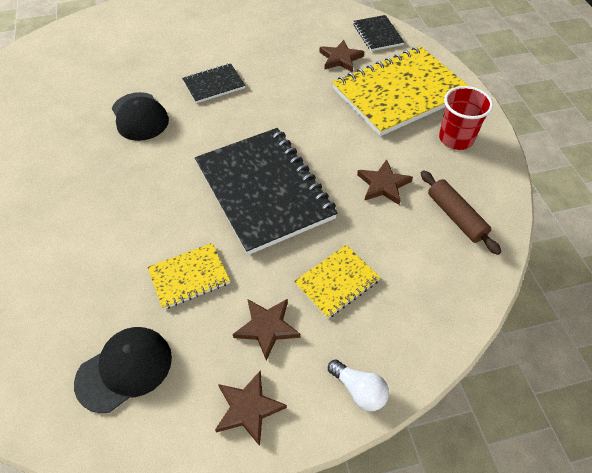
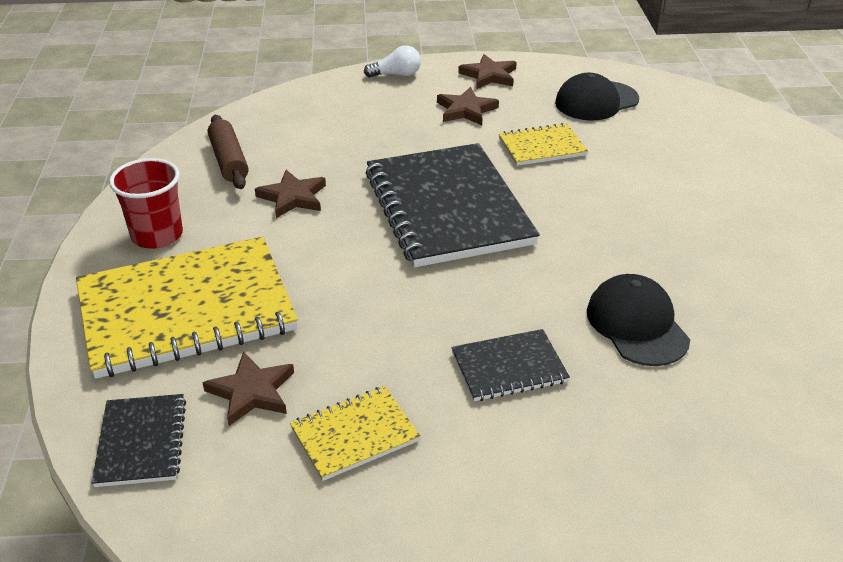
camera: 170 degrees left, 15 degrees down
(337, 282) = (388, 129): yellow notebook -> yellow notebook (355, 435)
(359, 390) = (396, 75): white light bulb -> white light bulb turned 120 degrees clockwise

